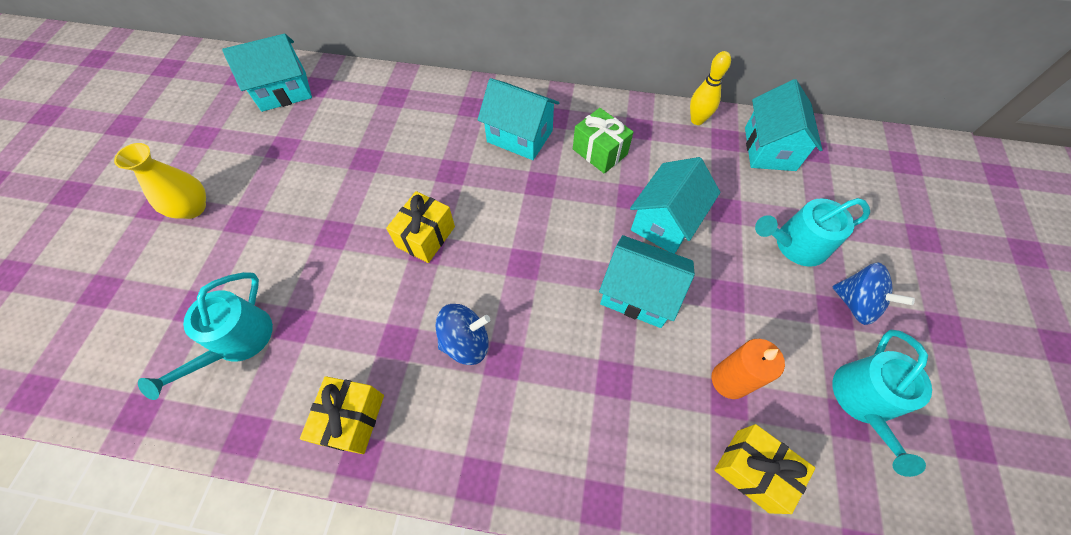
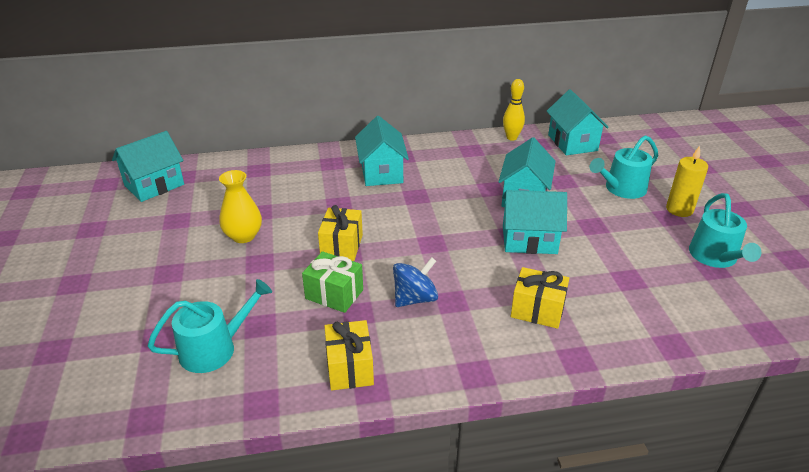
camera: 20 degrees left, 25 degrees down
(192, 208) = (113, 276): yellow vase -> yellow vase (243, 236)
(237, 341) = (214, 348): turquoise watering can -> turquoise watering can turned 120 degrees counterclockwise
(520, 136) = (381, 172): turquoise house -> turquoise house turned 75 degrees clockwise
(599, 152) = (450, 169): green gift -> green gift (334, 294)
(729, 380) = (622, 269): orange candle -> none
(752, 470) = (667, 311): yellow gift -> yellow gift (537, 310)
(855, 303) = (679, 209): blue spinning top -> yellow candle

